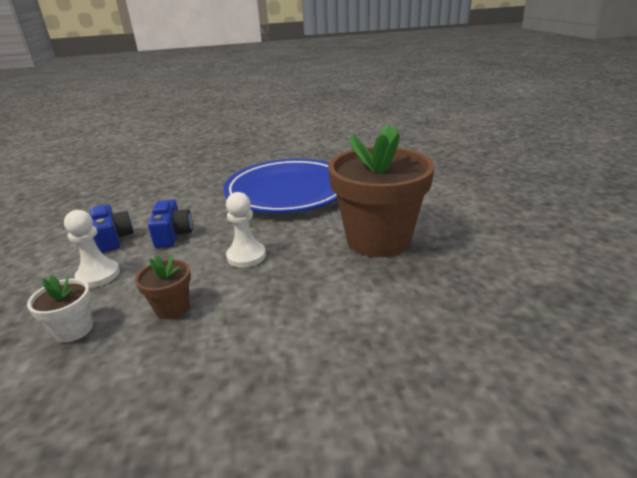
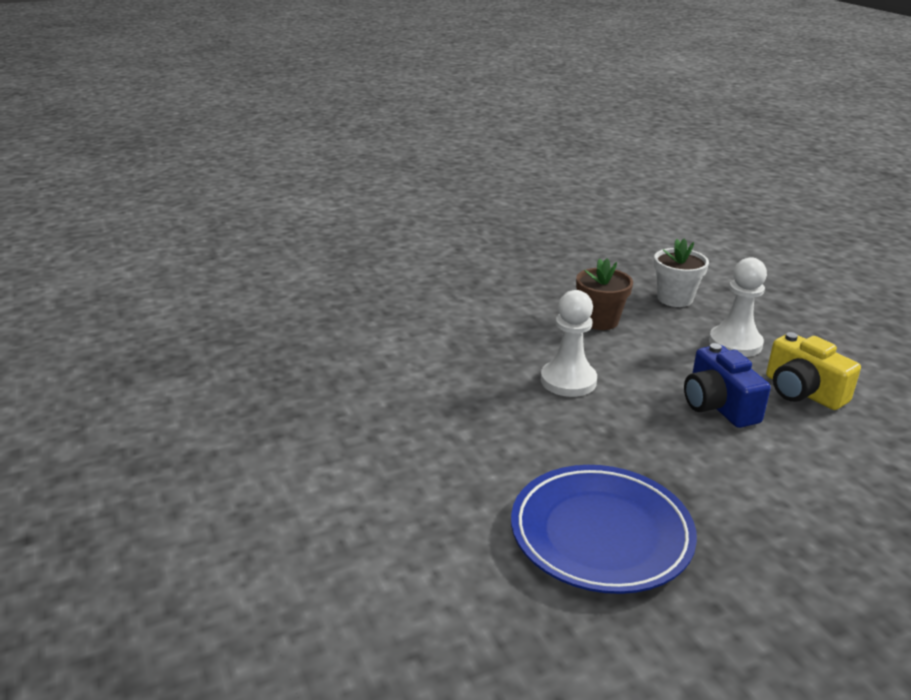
camera: 165 degrees right, 0 degrees up
(113, 238) = (802, 392): blue camera -> yellow camera
(288, 191) = (601, 534): blue plate -> blue plate, size x0.61
(378, 239) = (381, 422): brown flower pot -> none

